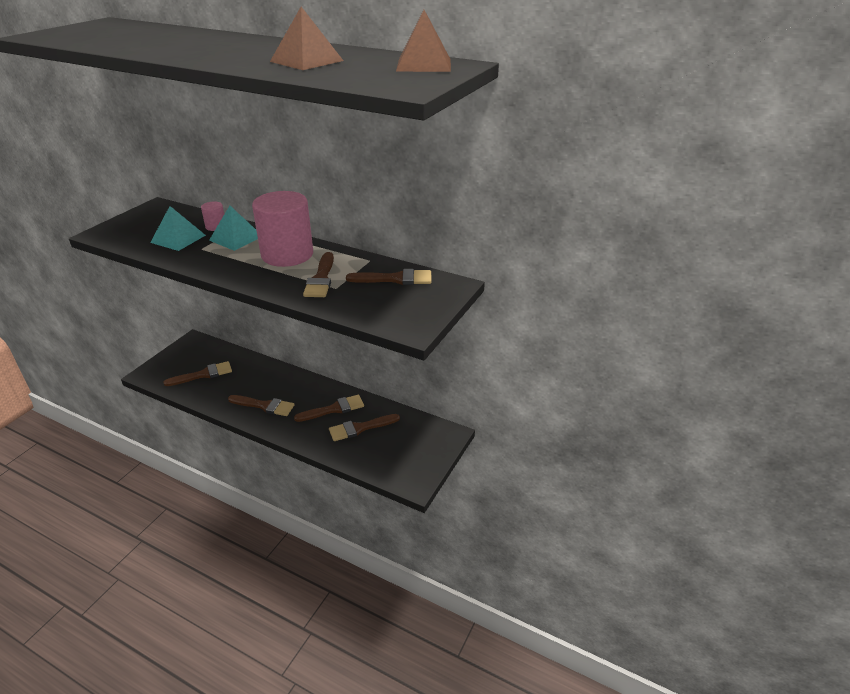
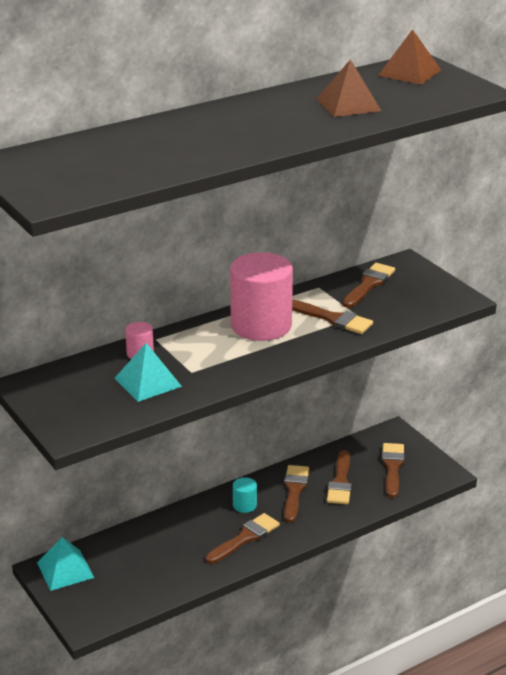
camera: 60 degrees left, 5 degrees down
(203, 374) = (136, 573): brown brush -> brown brush (392, 467)
(236, 238) = (187, 346): turquoise pyramid -> turquoise pyramid (65, 570)
(301, 392) = (244, 505): none -> turquoise cylinder

